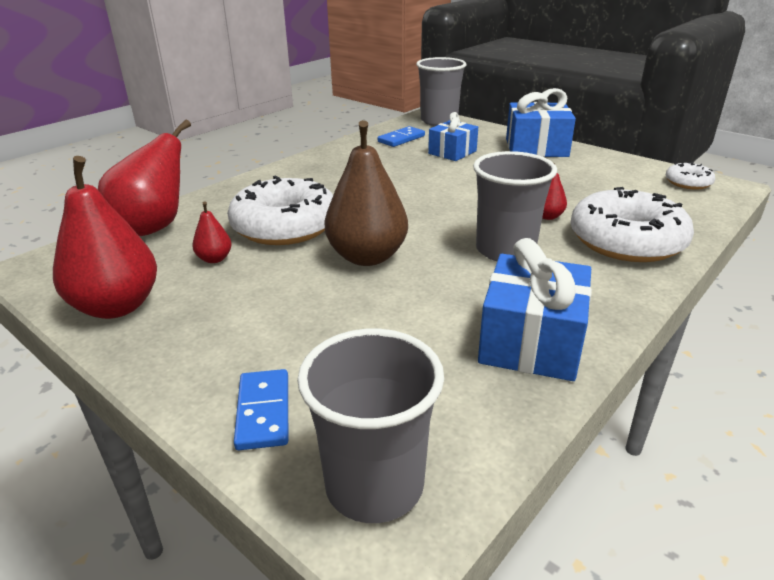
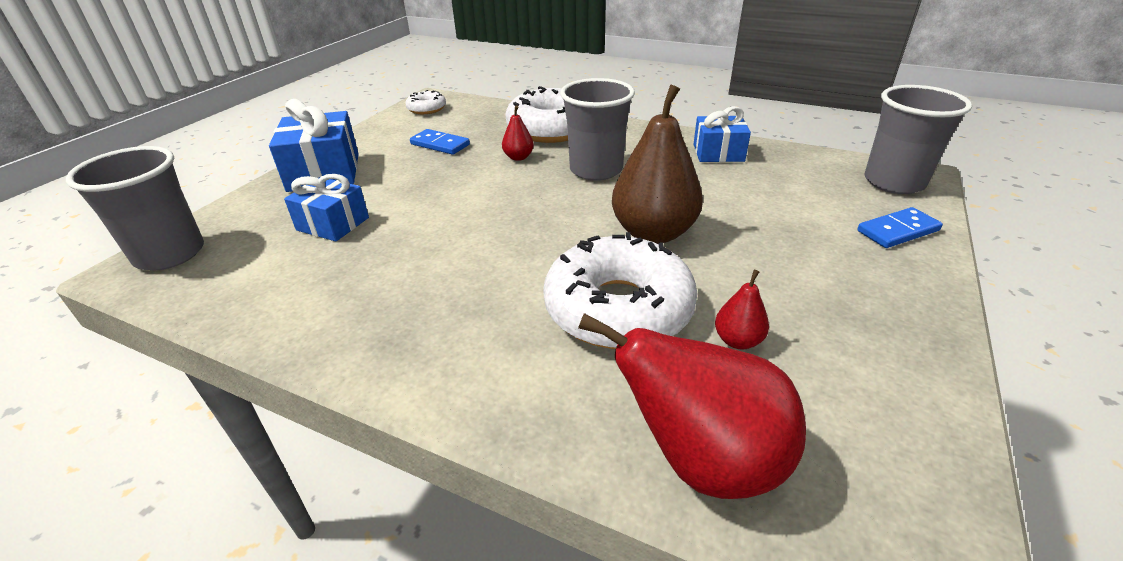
camera: 105 degrees left, 5 degrees up
(117, 306) = (898, 381): red pear -> none
(401, 139) = (258, 276): blue domino -> blue domino (440, 144)
(531, 342) = (718, 153): blue gift -> blue gift, size x0.66

